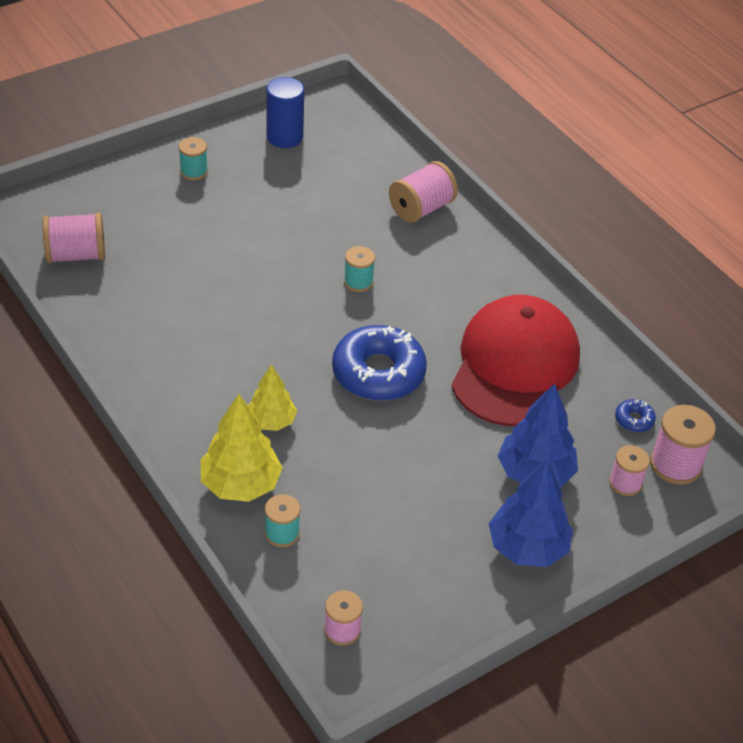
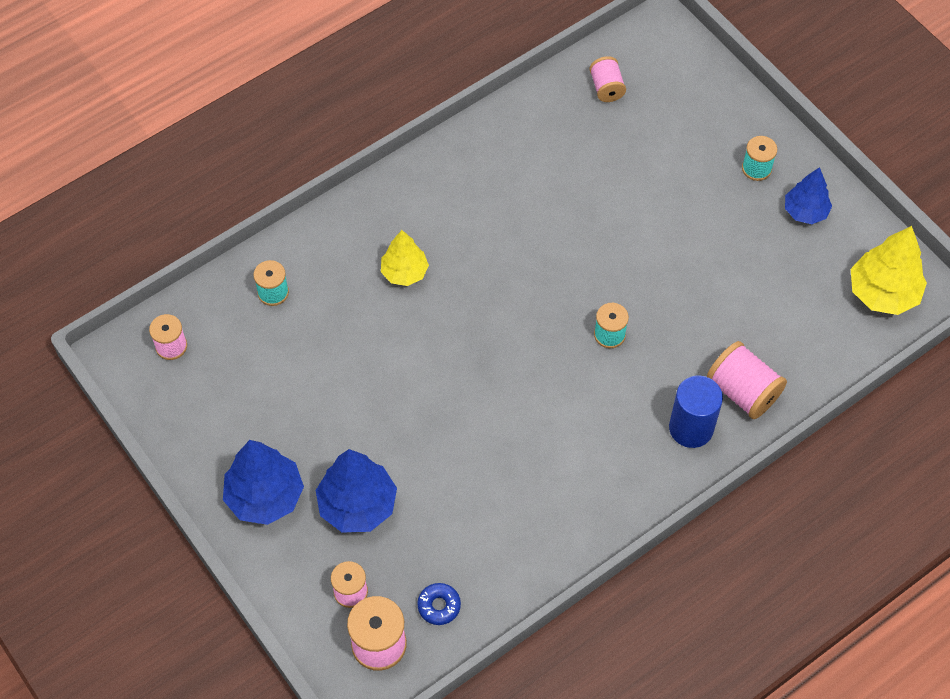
camera: 90 degrees right, 15 degrees up
(76, 255) = (606, 88): pink spool -> pink spool, size x0.63
(240, 485) = (326, 255): yellow tree -> yellow tree (882, 293)
(245, 150) = (805, 211): none -> blue tree
(284, 137) = (838, 247): blue cylinder -> blue cylinder (691, 428)
(378, 373) = (478, 360): blue donut -> none
(514, 366) = (504, 488): red cap -> none

